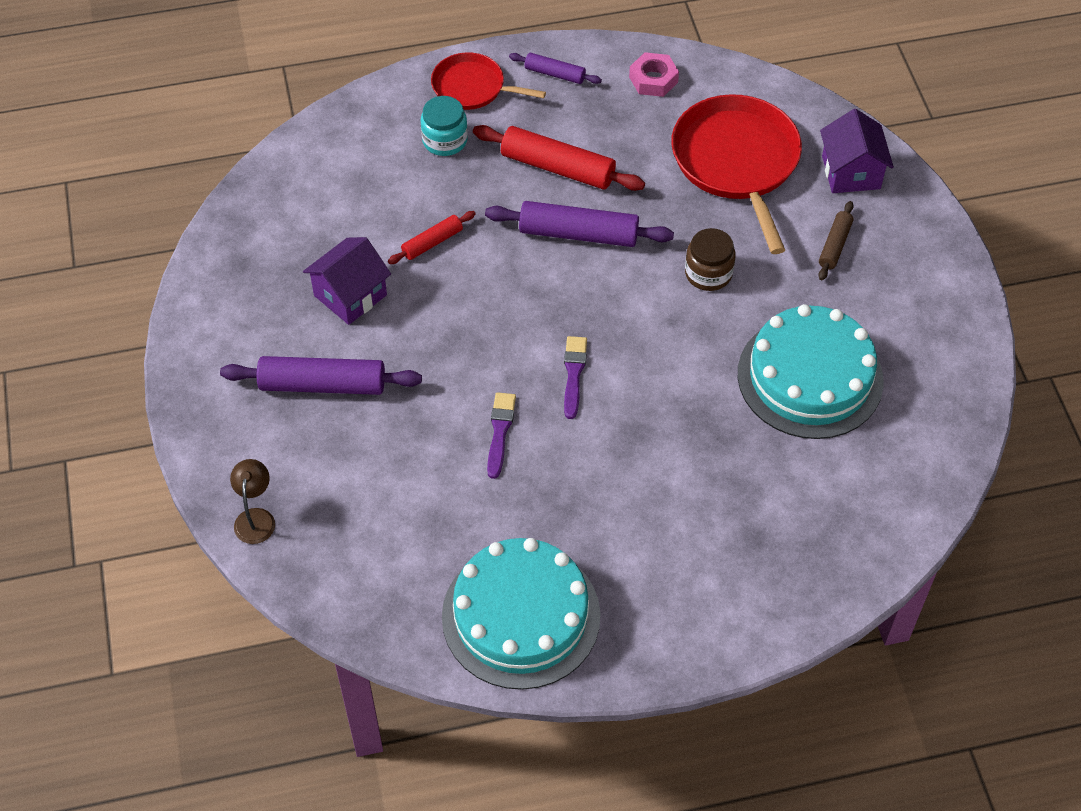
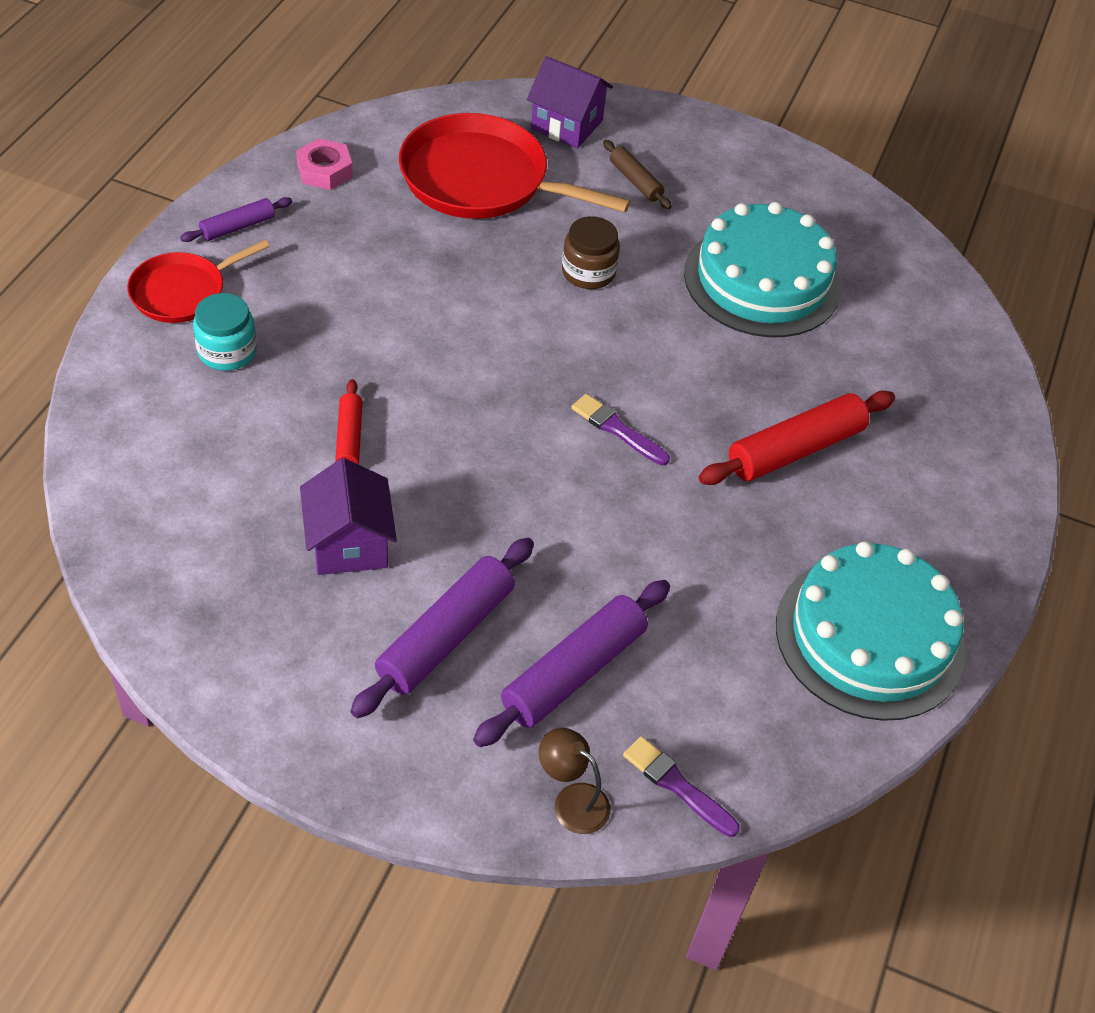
camera: 60 degrees left, 5 degrees down
(500, 431) = (637, 524): purple brush -> purple brush (677, 785)
(557, 168) = (356, 294): red rolling pin -> red rolling pin (795, 450)
(578, 234) = (453, 327): purple rolling pin -> purple rolling pin (573, 671)

